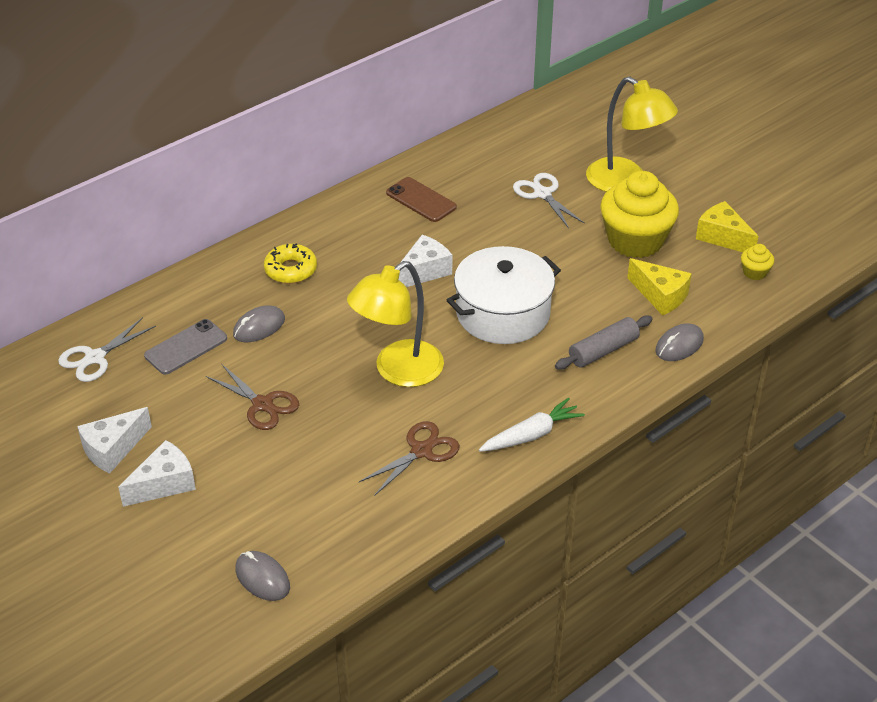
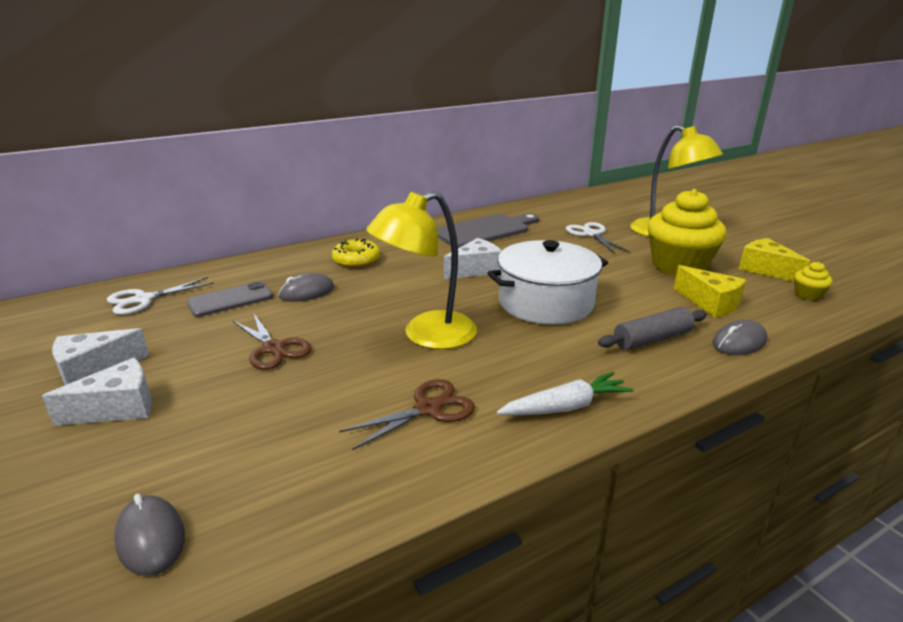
camera: 10 degrees right, 15 degrees down
(421, 200) = (485, 231): brown phone -> grey cutting board

